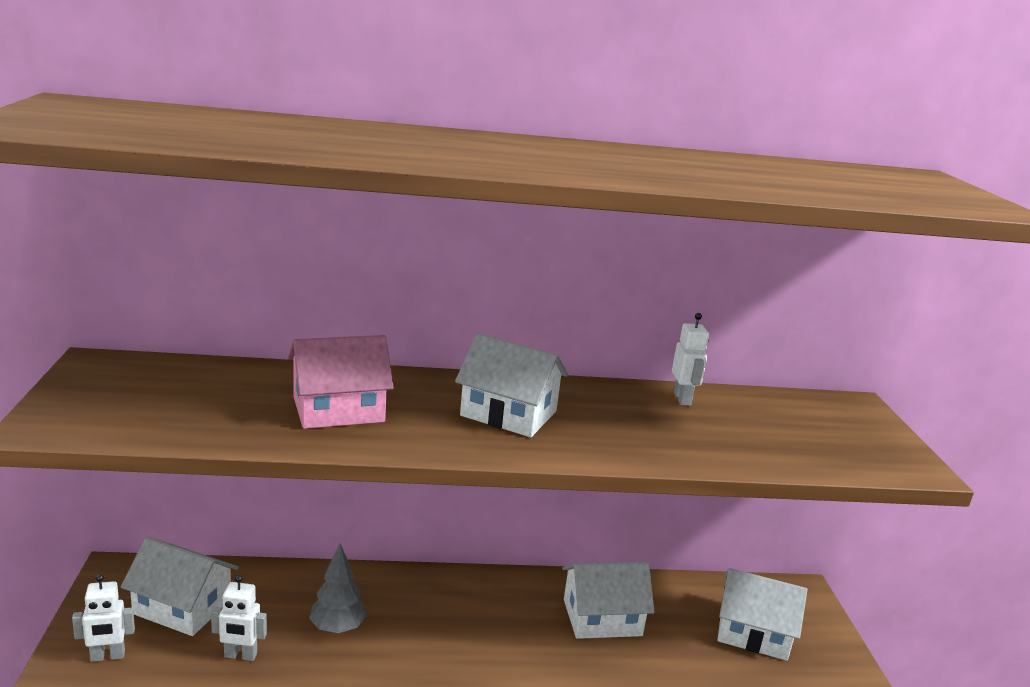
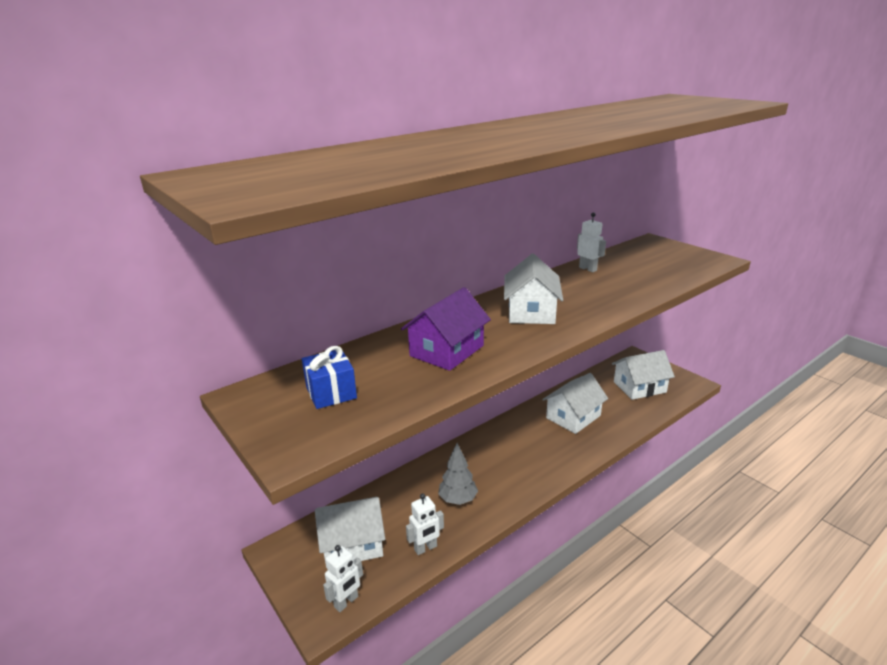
camera: 30 degrees left, 5 degrees up
(165, 395) = (331, 392): none -> blue gift
(338, 409) = (447, 351): pink house -> purple house
(508, 413) = (531, 312): white house -> white house turned 75 degrees counterclockwise

